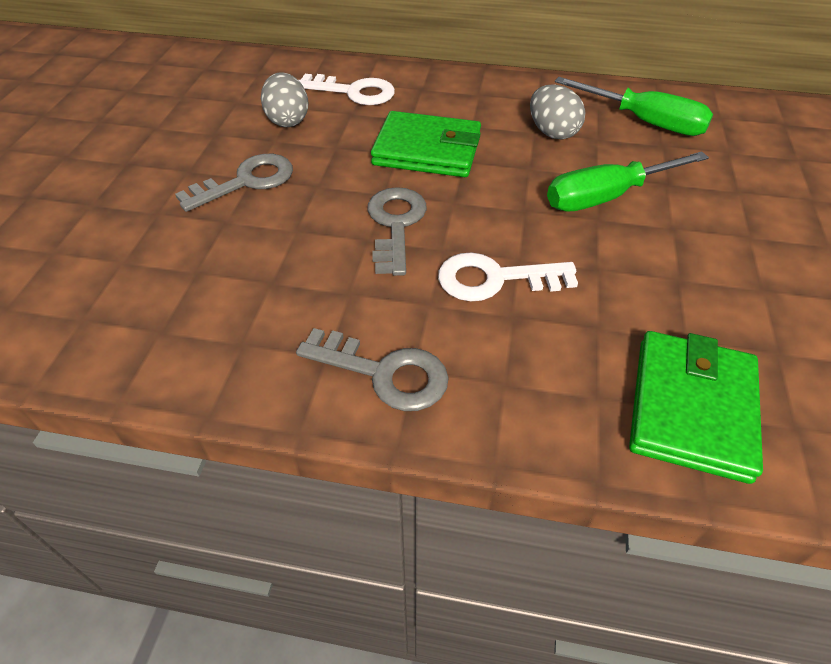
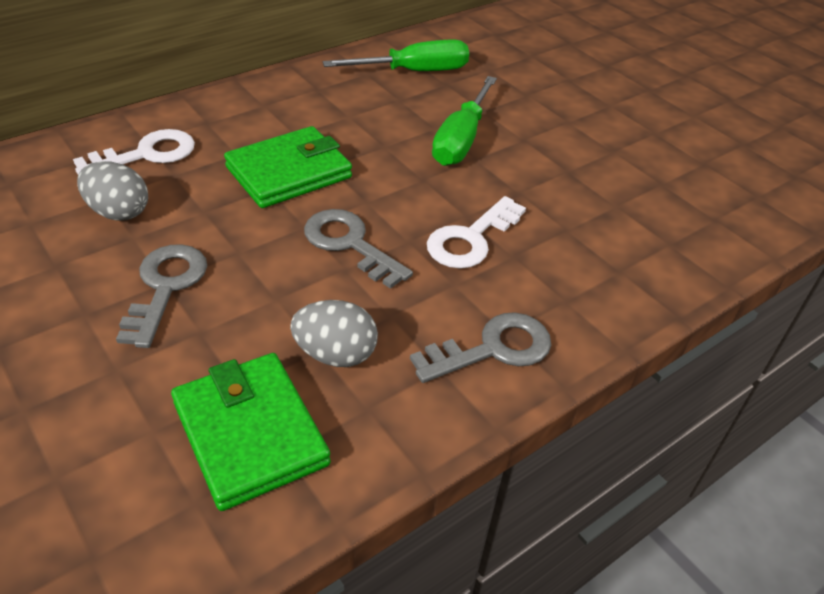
camera: 50 degrees left, 5 degrees down
(552, 132) = (363, 110): grey egg -> grey egg (335, 354)
(691, 408) = (666, 243): green wallet -> green wallet (250, 433)

